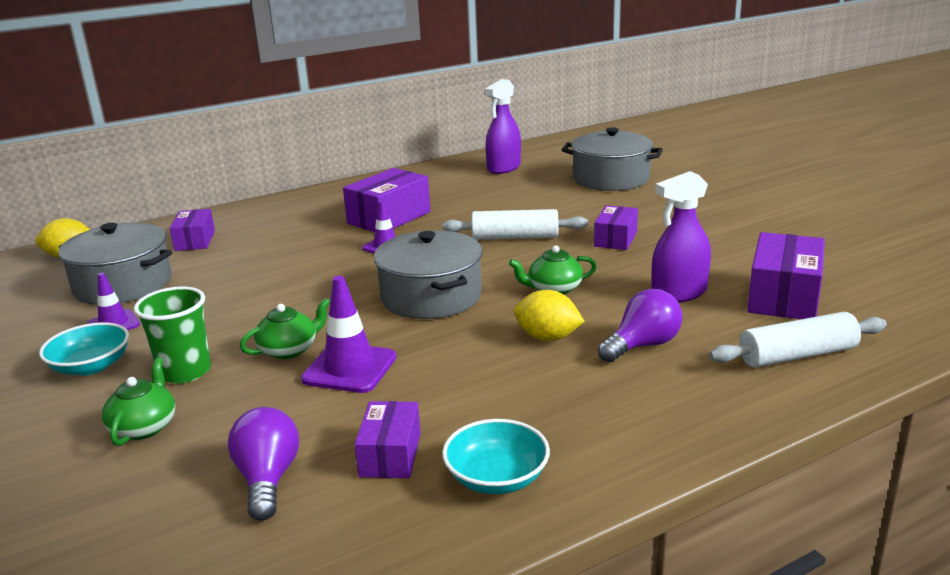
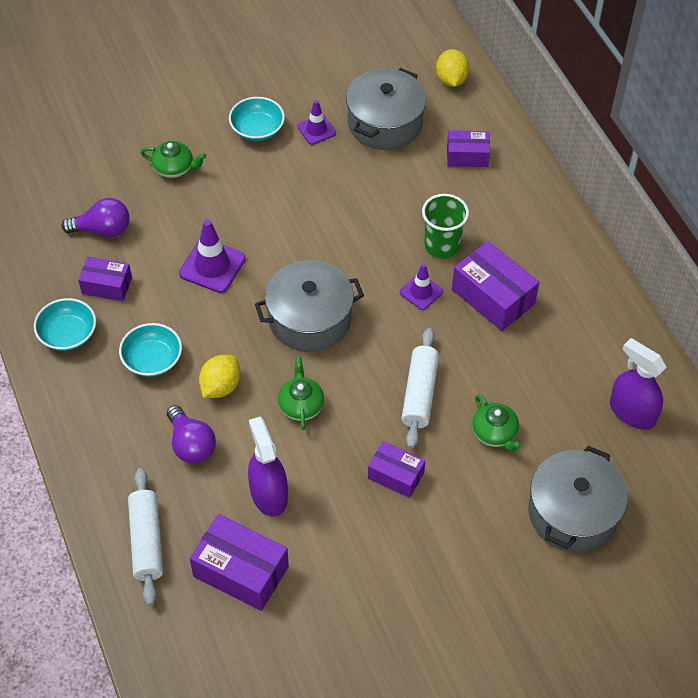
camera: 95 degrees right, 30 degrees up
(185, 372) = (235, 178): green cup -> green cup (442, 246)
(289, 350) = (248, 232): green teapot -> green teapot (495, 433)
(522, 392) = (152, 360): none -> turquoise bowl

